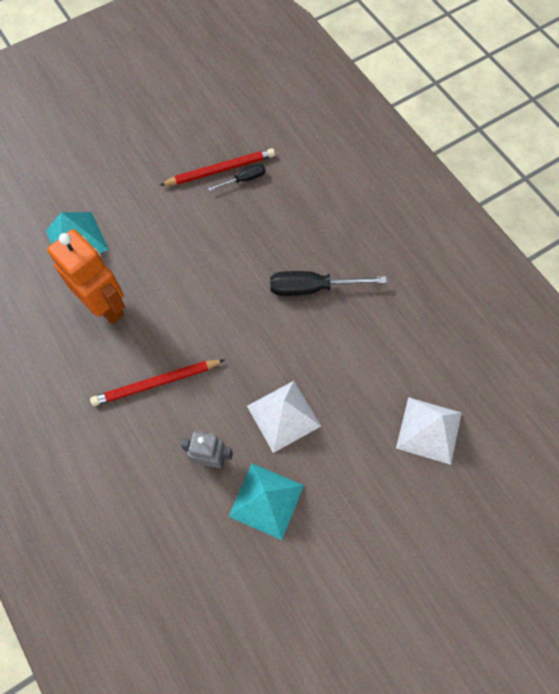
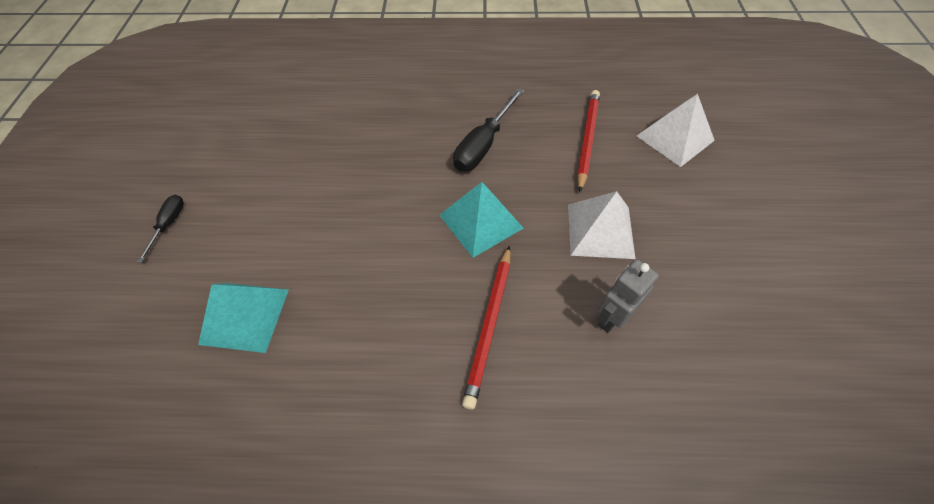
camera: 55 degrees left, 10 degrees down
(106, 306) = (355, 328): orange robot -> none
(220, 170) = (298, 148): red pencil -> red pencil (587, 140)
(244, 180) = (327, 137): black screwdriver -> black screwdriver (168, 224)
(266, 500) = (685, 290): turquoise pyramid -> turquoise pyramid (480, 221)

